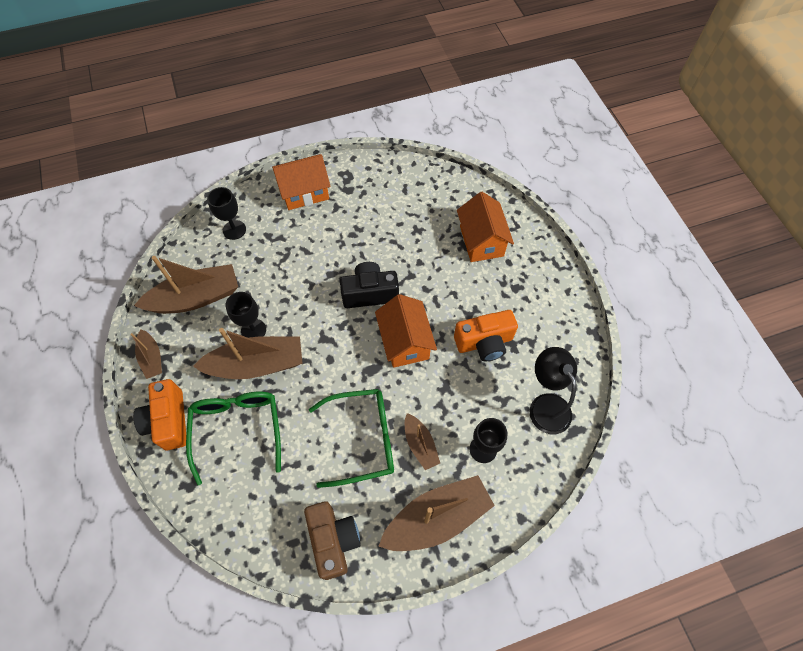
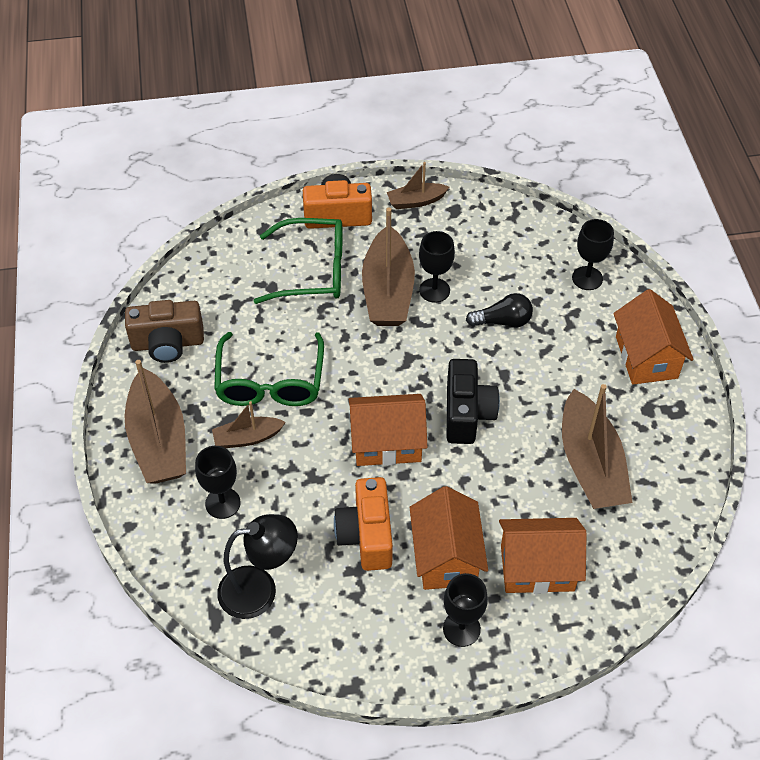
camera: 100 degrees right, 10 degrees down
(195, 298) = (489, 239): brown boat -> brown boat (590, 464)
(281, 279) = (503, 321): none -> black light bulb
(487, 292) = (446, 556): none -> orange house
(535, 277) = (461, 629): none -> black goblet

